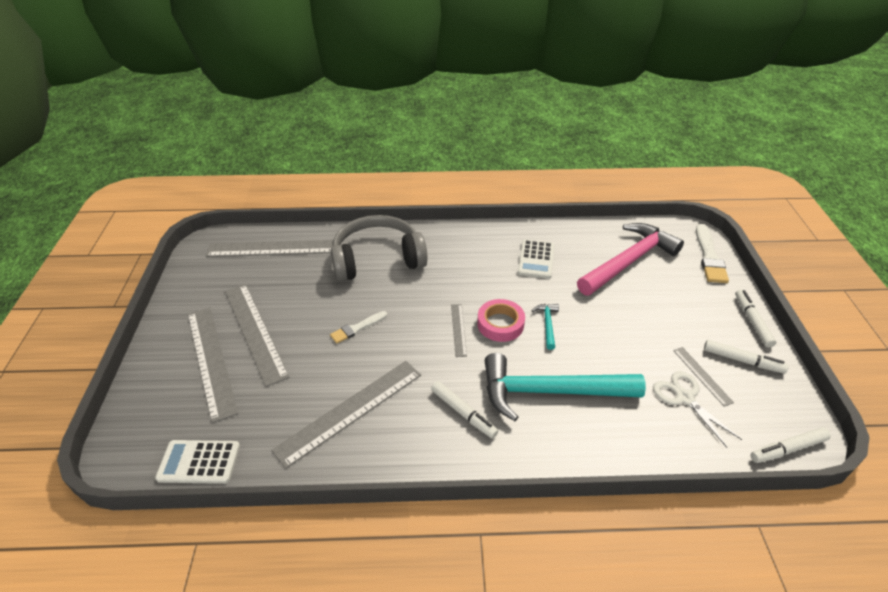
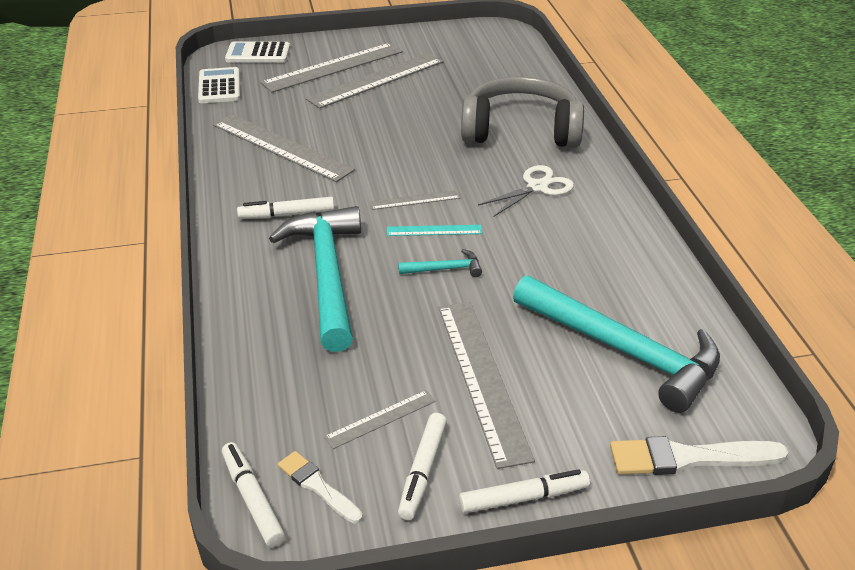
camera: 80 degrees right, 5 degrees down
(271, 248) = (508, 64): grey ruler -> grey ruler (482, 378)
(357, 328) = (397, 134): white brush -> white brush (317, 486)
(377, 259) = (520, 130): grey headphones -> grey headphones turned 60 degrees counterclockwise
(463, 413) = (287, 214): white marker -> white marker turned 45 degrees clockwise
(500, 324) = (434, 230): pink tape -> turquoise ruler
(536, 259) = (581, 254): white calculator -> white calculator (258, 54)
(628, 261) = (623, 350): pink hammer -> turquoise hammer
(684, 397) = (335, 396): white scissors -> white scissors (537, 187)

